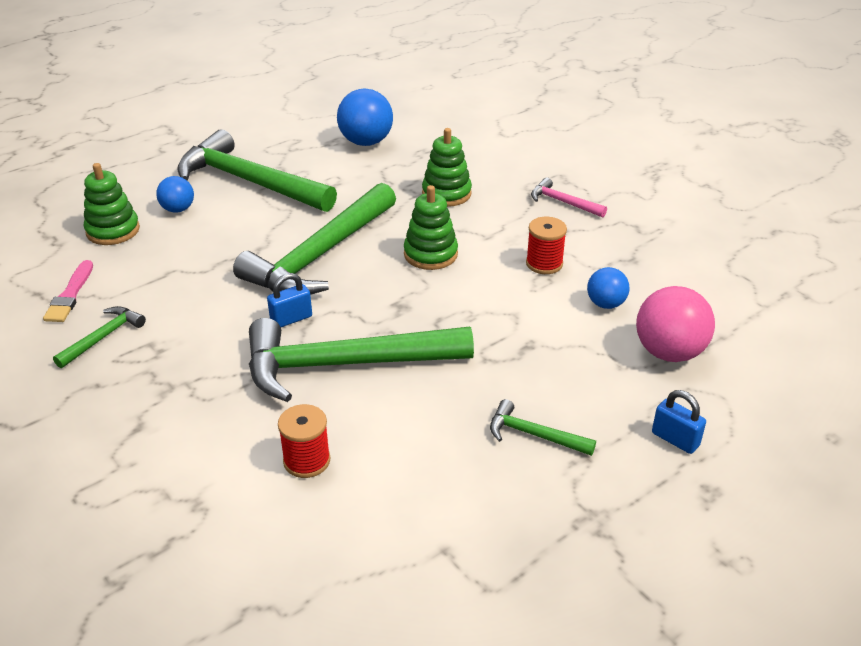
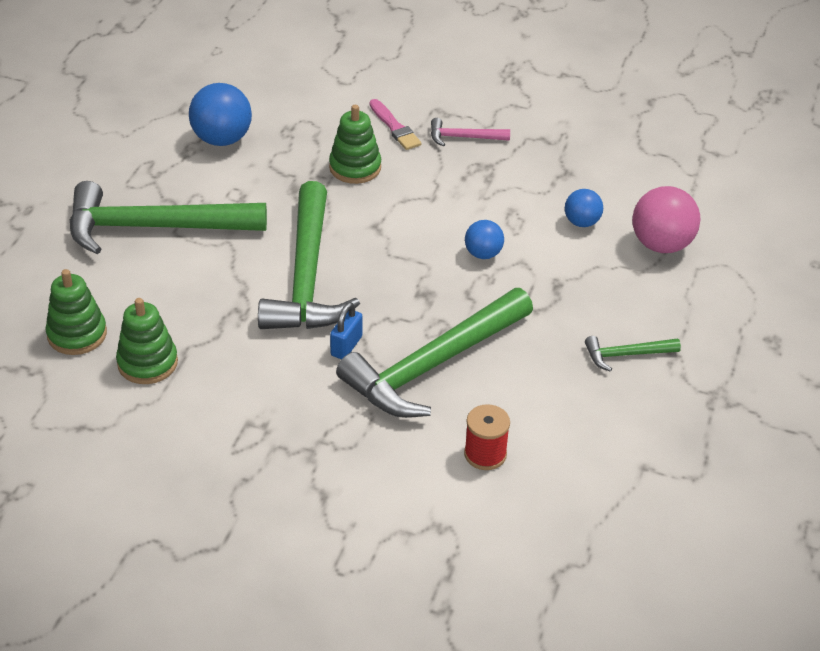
camera: 35 degrees left, 5 degrees up
(70, 295) = (116, 414): pink brush -> pink brush (395, 127)
(103, 337) = (198, 437): green hammer -> none
(178, 209) = (116, 285): blue ball -> blue ball (483, 254)
(430, 254) = (401, 235): green stacking toy -> green stacking toy (147, 363)
(544, 264) = (502, 205): red spool -> none
(675, 439) = (721, 313): blue padlock -> none

